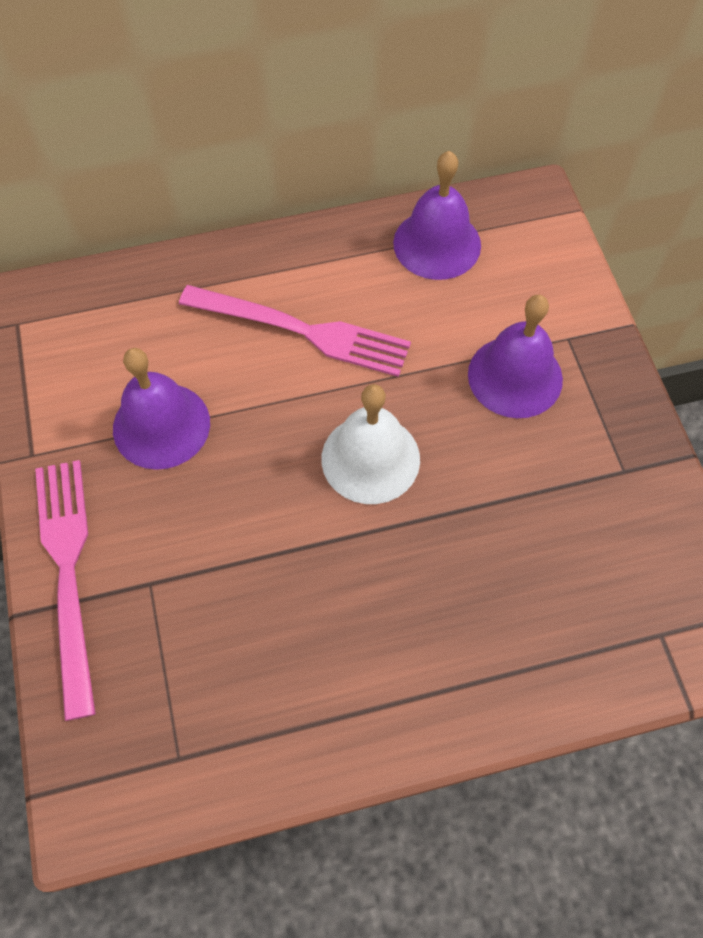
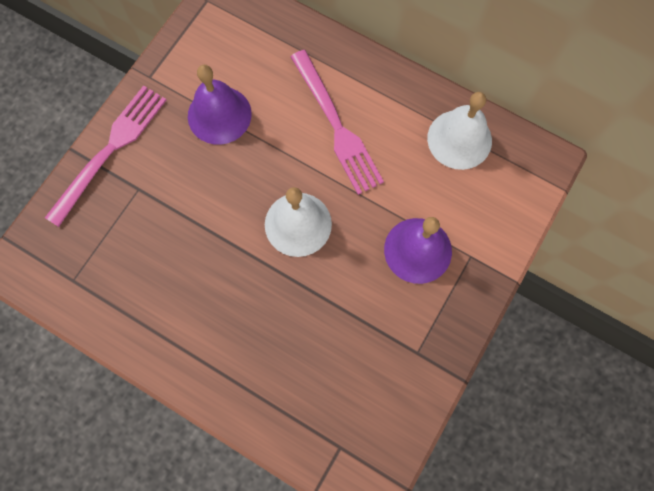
camera: 45 degrees right, 10 degrees up
(437, 244) = (459, 139): purple bell -> white bell

